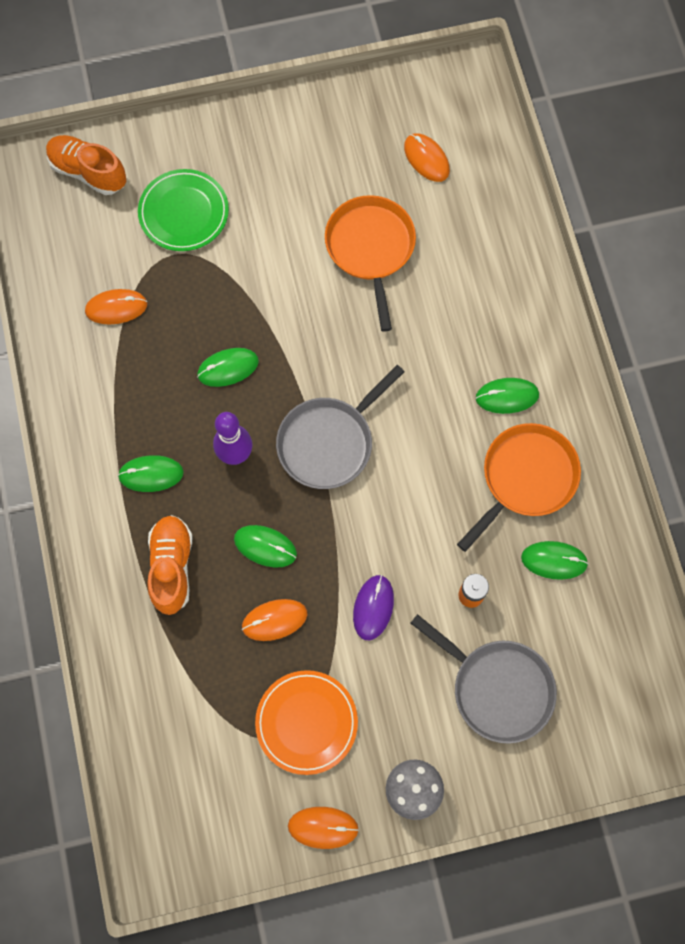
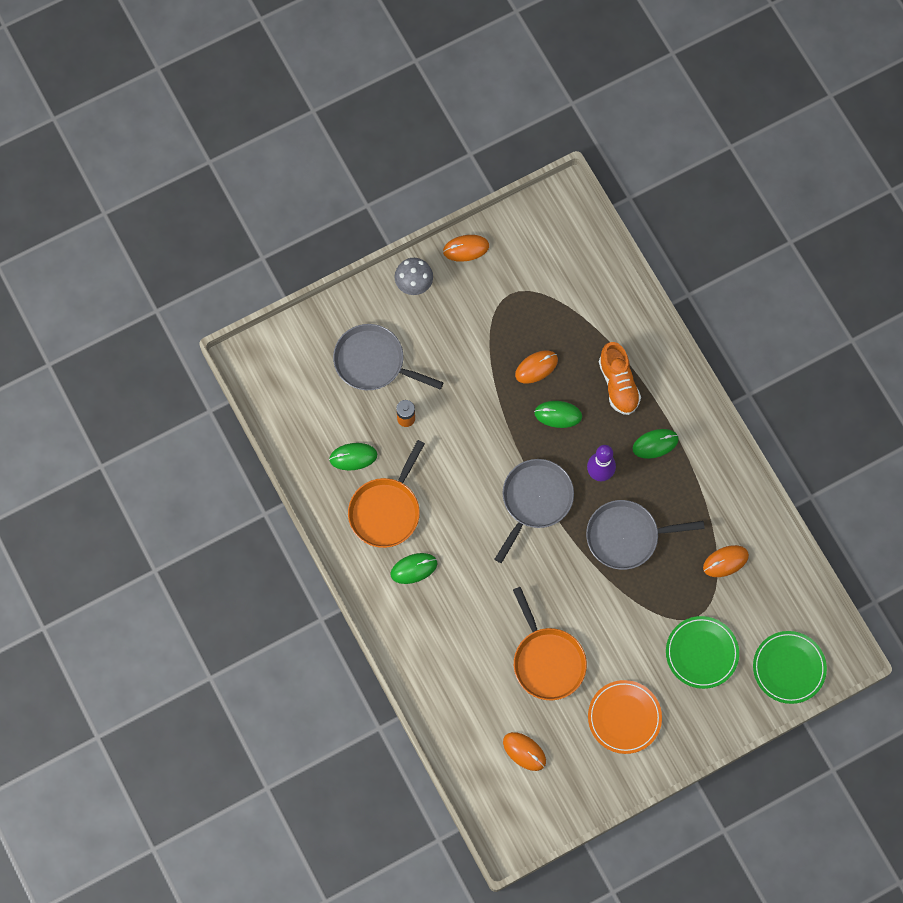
camera: 165 degrees right, 0 degrees up
(88, 172) = (789, 668): orange shoe -> green plate
(228, 368) = (626, 536): green mouse -> grey pan
(306, 722) = (495, 308): orange plate -> orange plate (624, 717)
(373, 607) = (471, 393): purple mouse -> none

